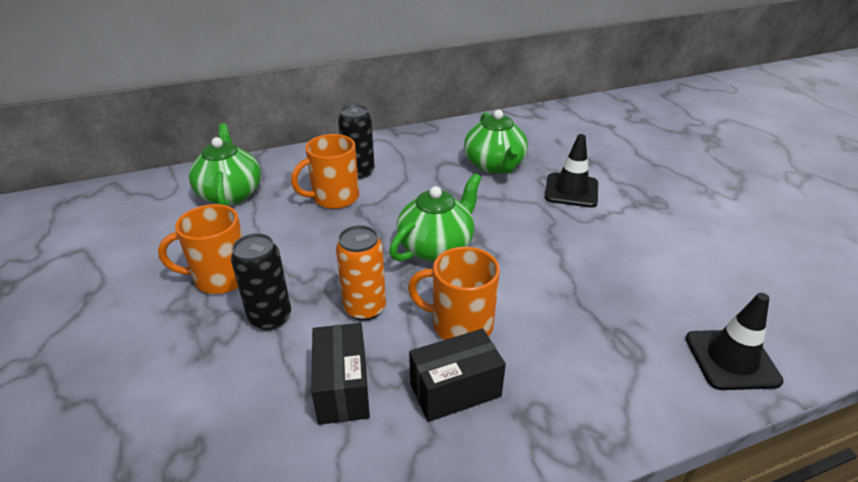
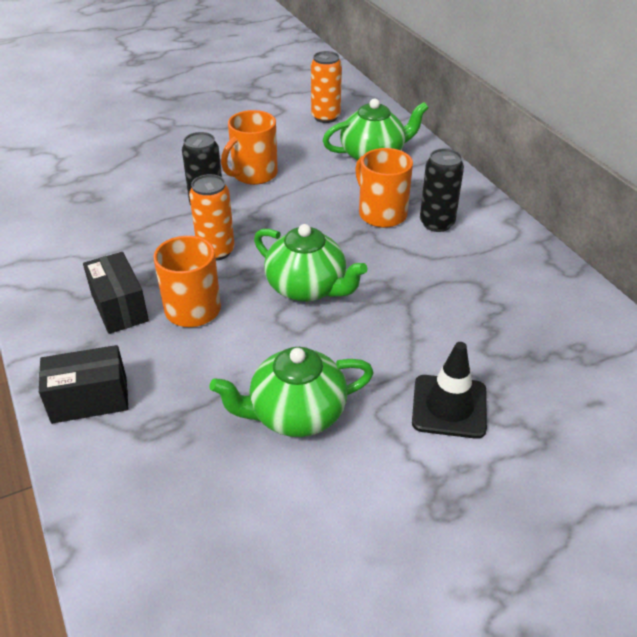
camera: 85 degrees right, 5 degrees up
(127, 218) = (325, 117): none -> orange can
(220, 277) = (253, 174): orange mug -> orange mug turned 120 degrees counterclockwise
(342, 388) = (130, 250): black box -> black box (89, 399)
(494, 165) = (491, 331): green teapot -> green teapot (296, 414)
(731, 359) = (128, 517): black traffic cone -> none

